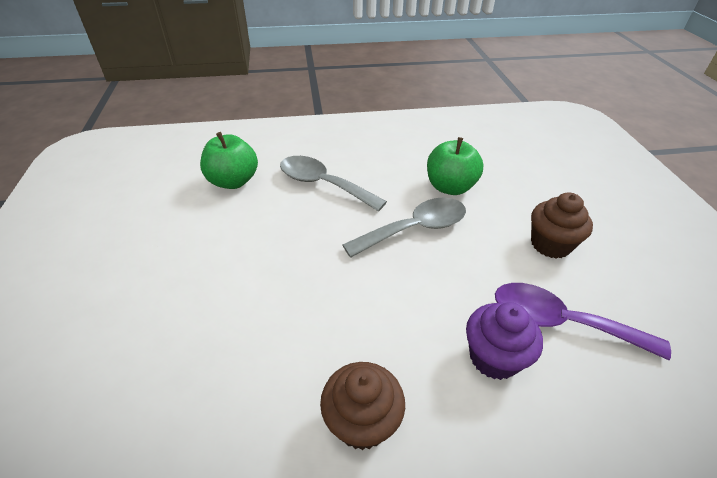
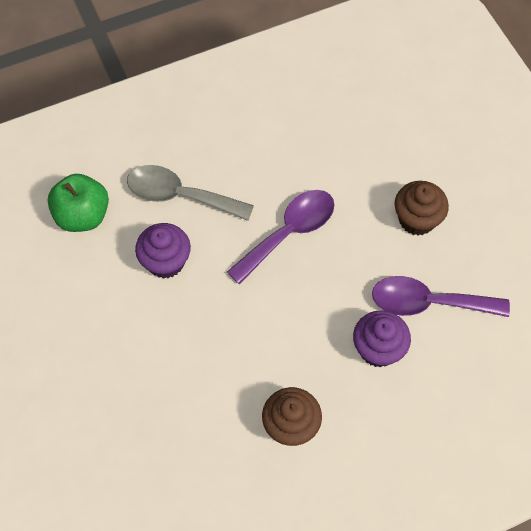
camera: 15 degrees left, 20 degrees up
(288, 226) = (166, 262): none -> purple cupcake
(415, 229) = (289, 232): grey spoon -> purple spoon
(450, 187) = (312, 166): green apple -> none

